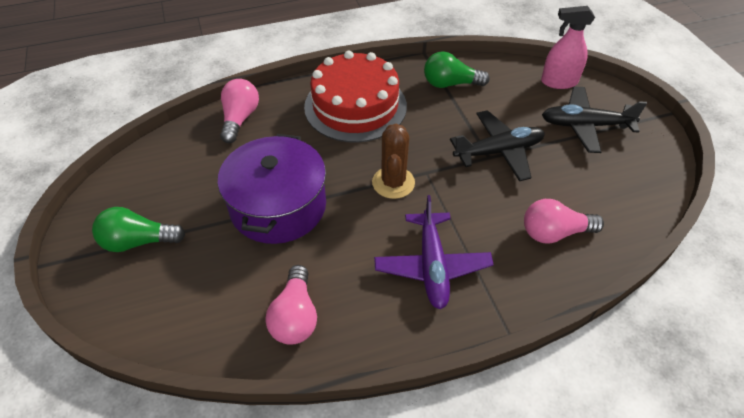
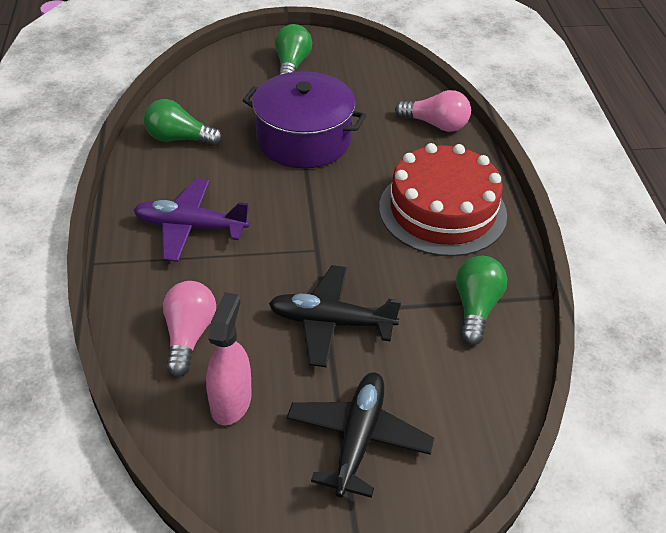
camera: 100 degrees right, 5 degrees down
(295, 316) = (179, 139): pink light bulb -> green light bulb
(393, 183) = (309, 220): brown cactus -> none
(498, 152) = (331, 323): black plane -> black plane turned 105 degrees clockwise
(558, 82) = (465, 442): pink spray bottle -> pink spray bottle (231, 402)

